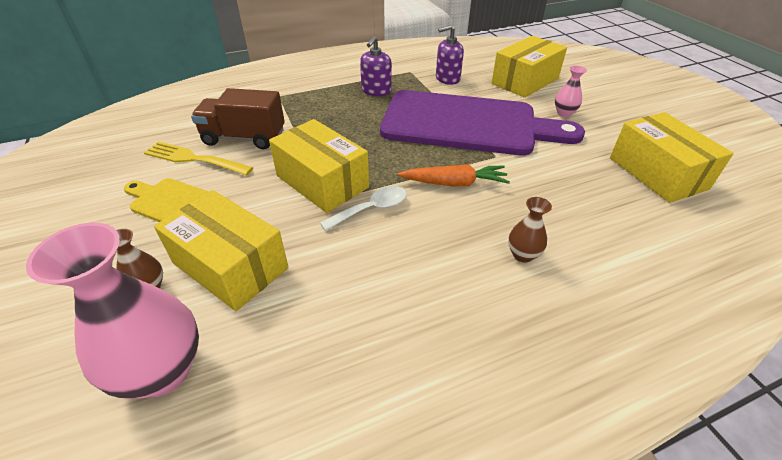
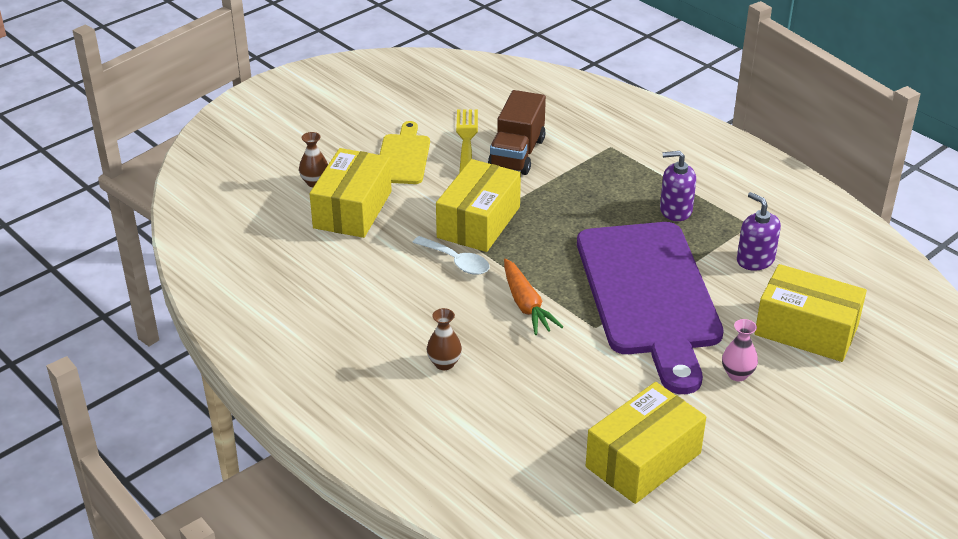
camera: 70 degrees right, 5 degrees down
(162, 371) = (256, 217): pink vase -> none
(244, 138) = (517, 154): brown truck -> brown truck turned 150 degrees counterclockwise

